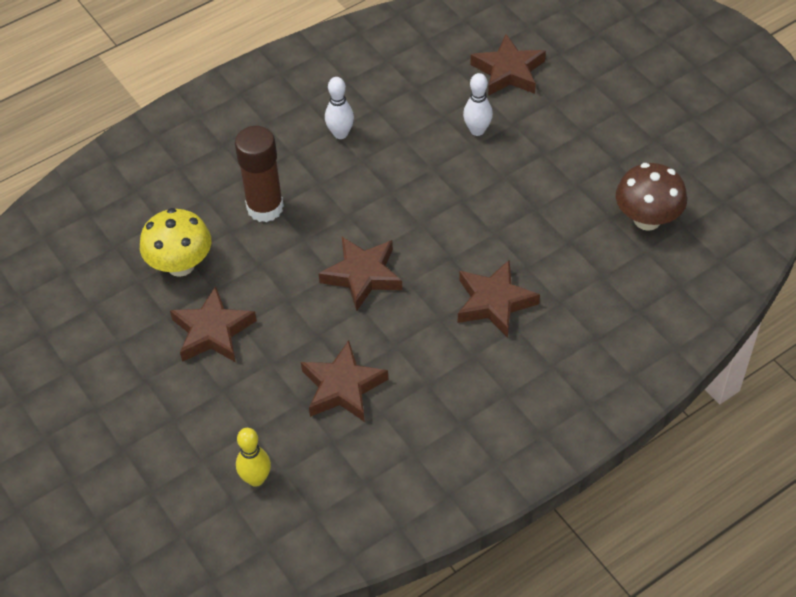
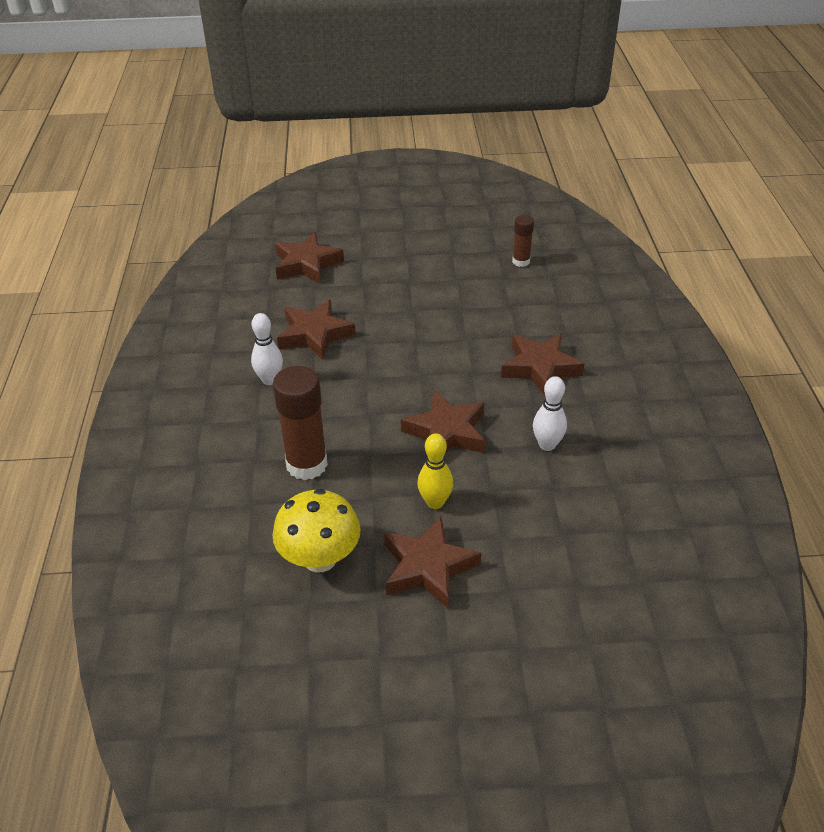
camera: 60 degrees left, 10 degrees down
(256, 479) = (637, 607): yellow bowling pin -> yellow bowling pin (435, 502)
(342, 387) = (566, 497): brown star -> brown star (315, 334)
(477, 130) = (350, 304): white bowling pin -> white bowling pin (547, 445)
(647, 219) = (521, 261): brown mushroom -> brown glue stick

